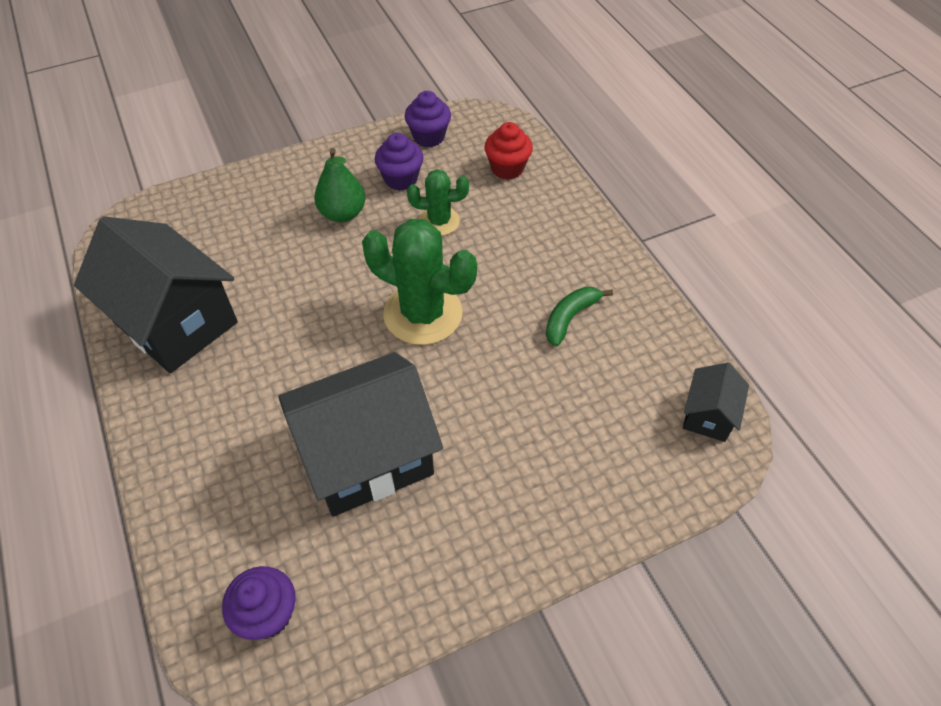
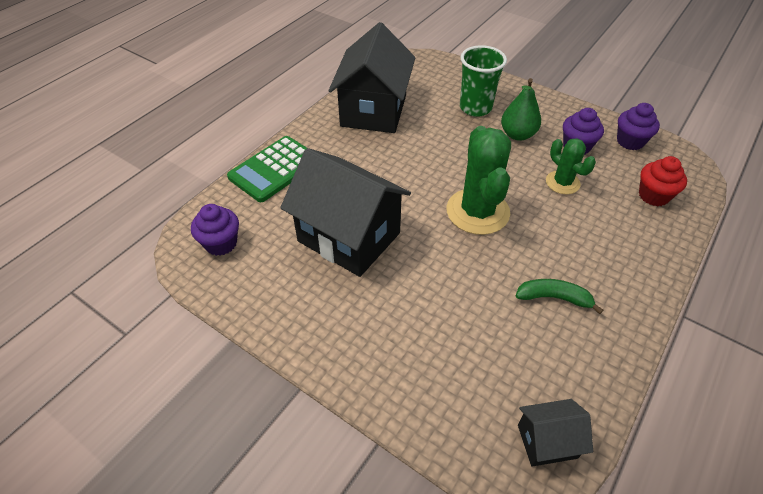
camera: 60 degrees right, 5 degrees down
(183, 488) = (275, 169): none -> green calculator
(267, 223) = (475, 108): none -> green cup

